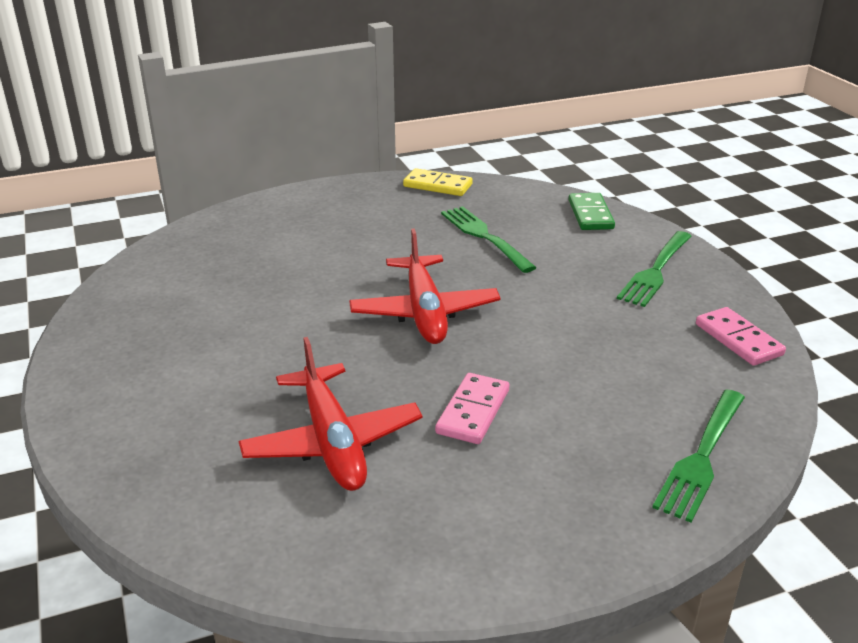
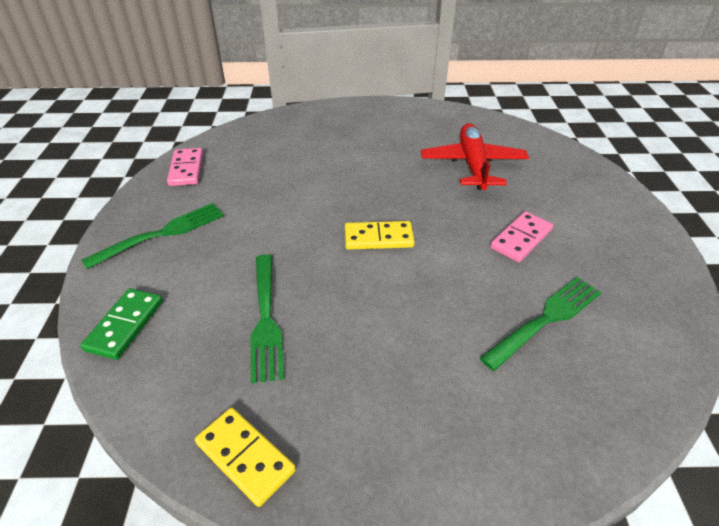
camera: 160 degrees left, 10 degrees up
(424, 312) = (378, 238): red plane -> yellow domino
(473, 411) = (385, 164): pink domino -> pink domino (521, 239)
(702, 456) = (287, 124): green fork -> green fork (545, 320)

